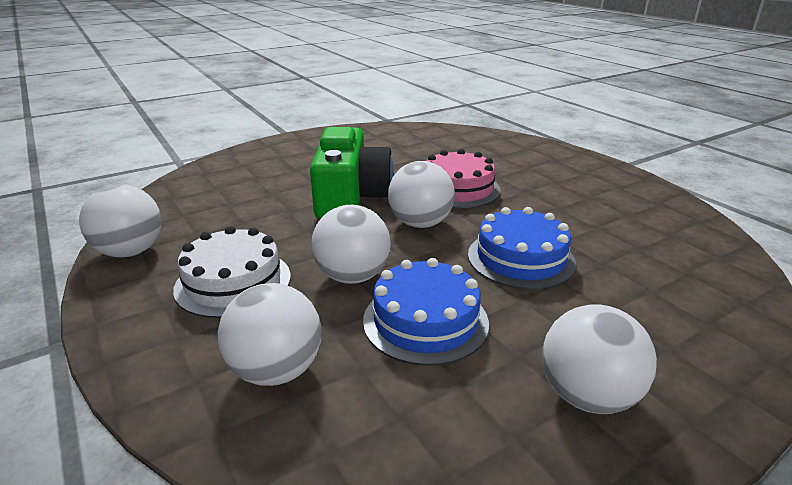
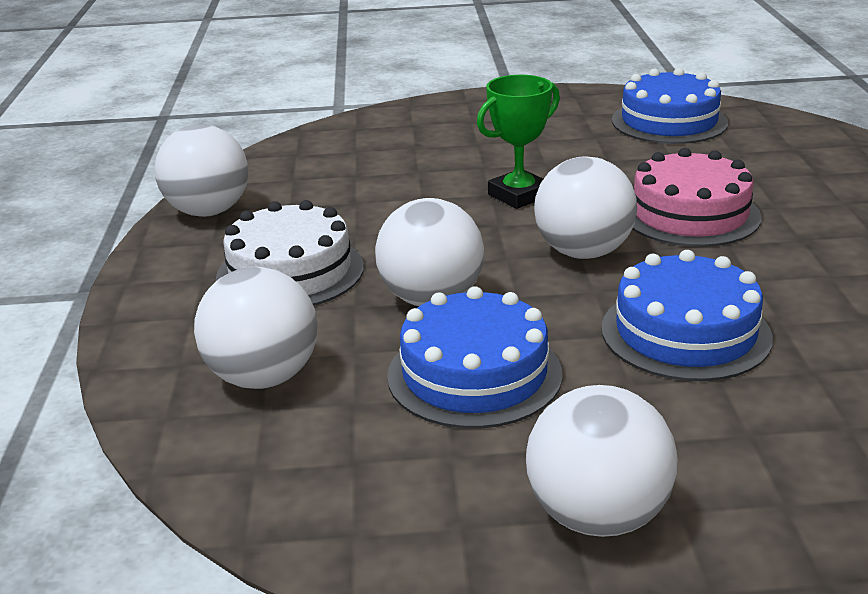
camera: 30 degrees right, 0 degrees up
(350, 196) = (519, 195): green camera -> green trophy
(399, 139) = (669, 121): none -> blue cake

